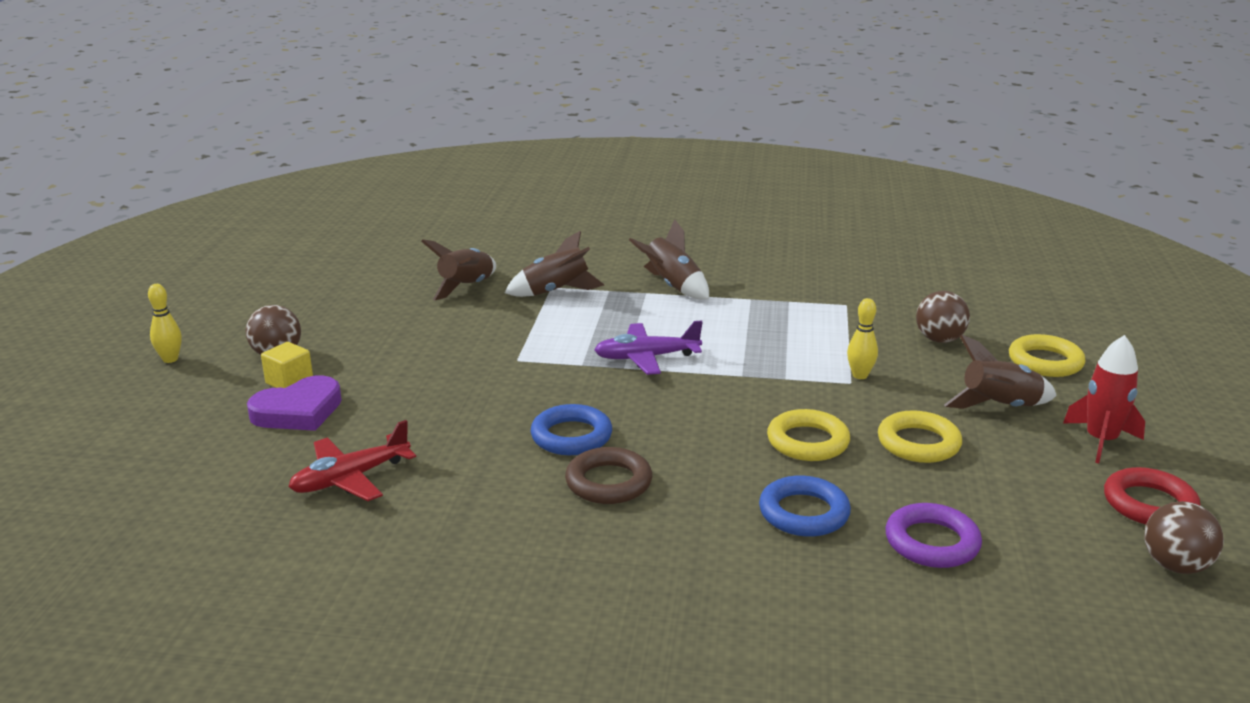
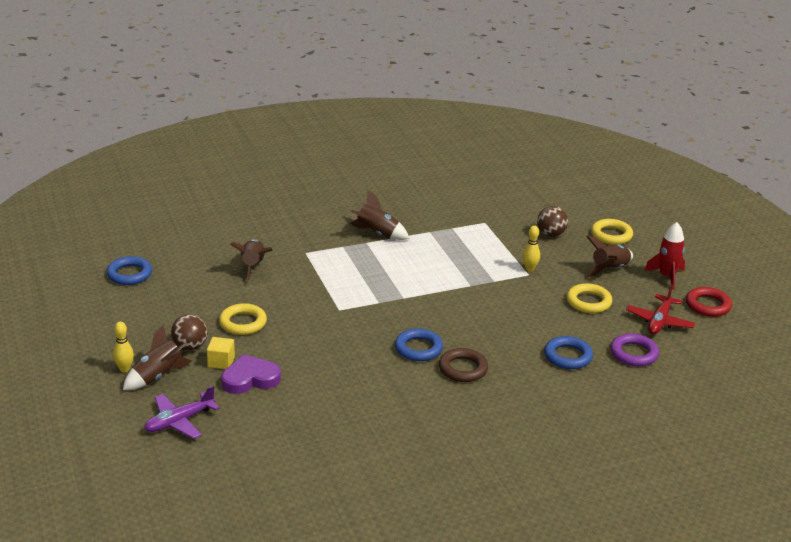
camera: 30 degrees left, 5 degrees up
(298, 411) = (250, 379): purple heart -> purple heart turned 135 degrees counterclockwise
(313, 264) = (129, 274): none -> blue ring
(350, 478) = (328, 408): red plane -> red plane (659, 321)
(555, 292) = (312, 256): brown rocket -> brown rocket (157, 376)
(646, 358) = (410, 288): purple plane -> purple plane (179, 421)
(807, 442) = (537, 316): yellow ring -> yellow ring (243, 323)
(1175, 565) = (736, 333): brown ball -> none

